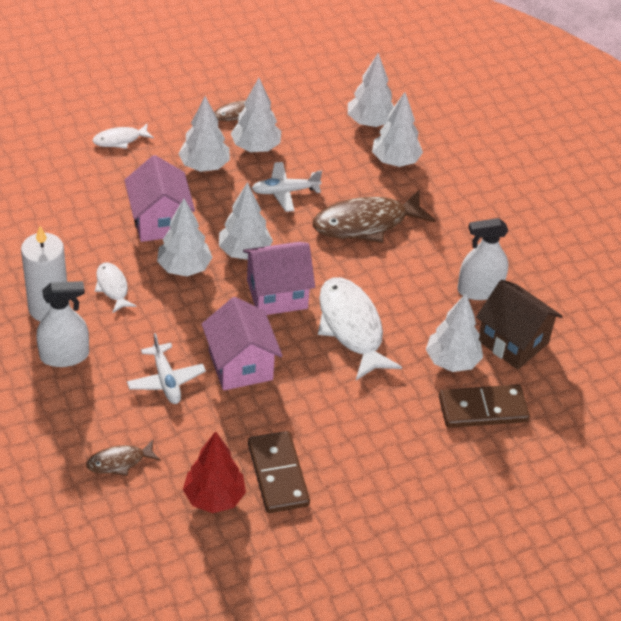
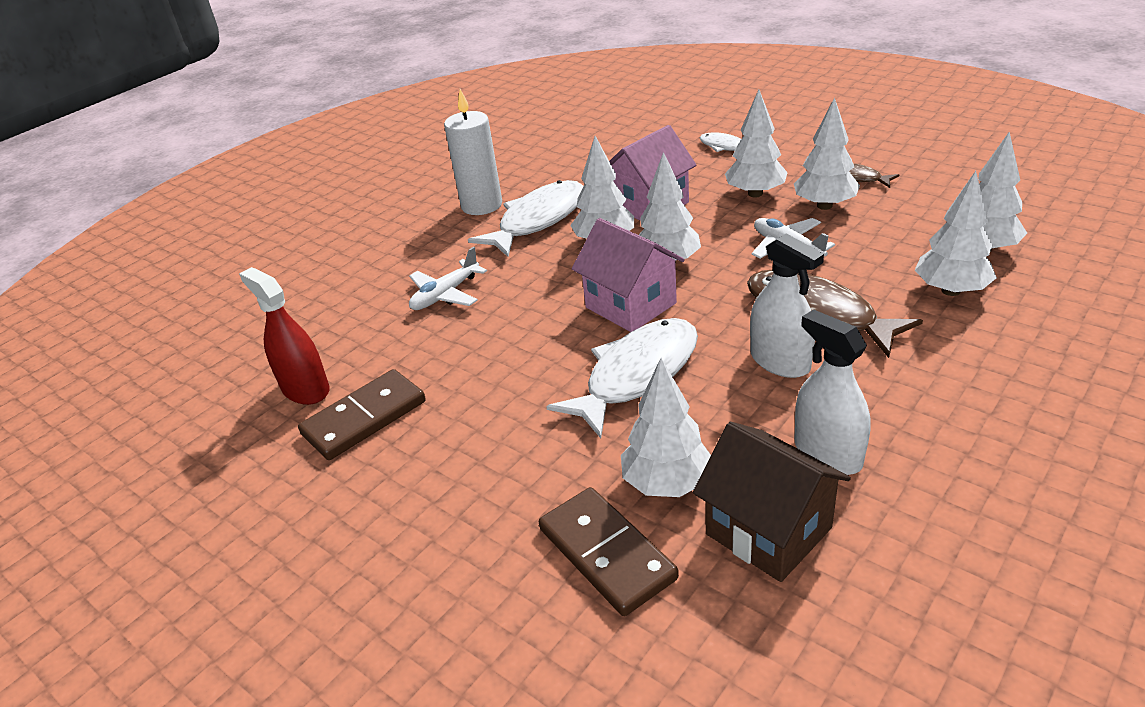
camera: 70 degrees right, 10 degrees down
(64, 356) = (431, 235): white spray bottle -> white spray bottle (780, 361)
(113, 287) = (538, 220): white fish -> white fish, size x1.95
(120, 462) = (321, 315): brown fish -> none
(214, 498) = (305, 389): red tree -> red spray bottle
(240, 365) = (505, 327): pink house -> none
(513, 342) = (768, 531): brown house -> brown house turned 60 degrees counterclockwise

